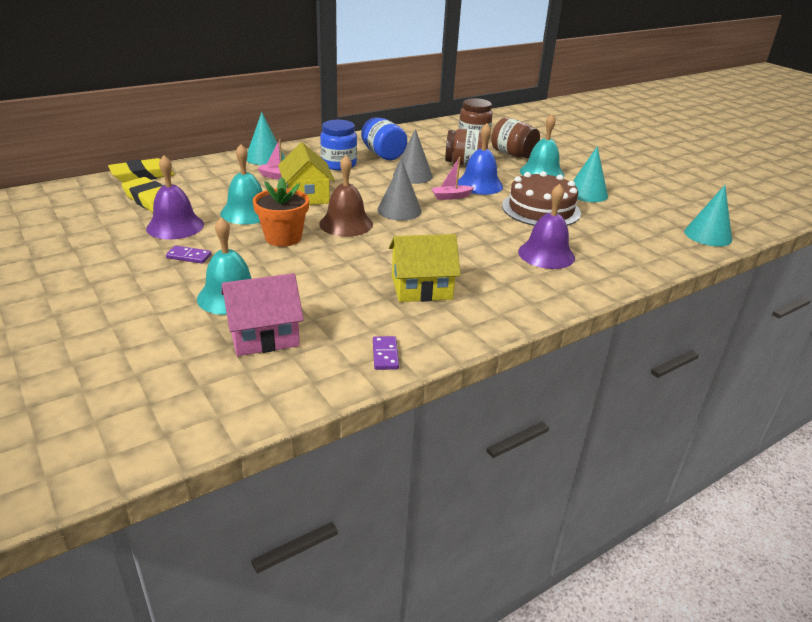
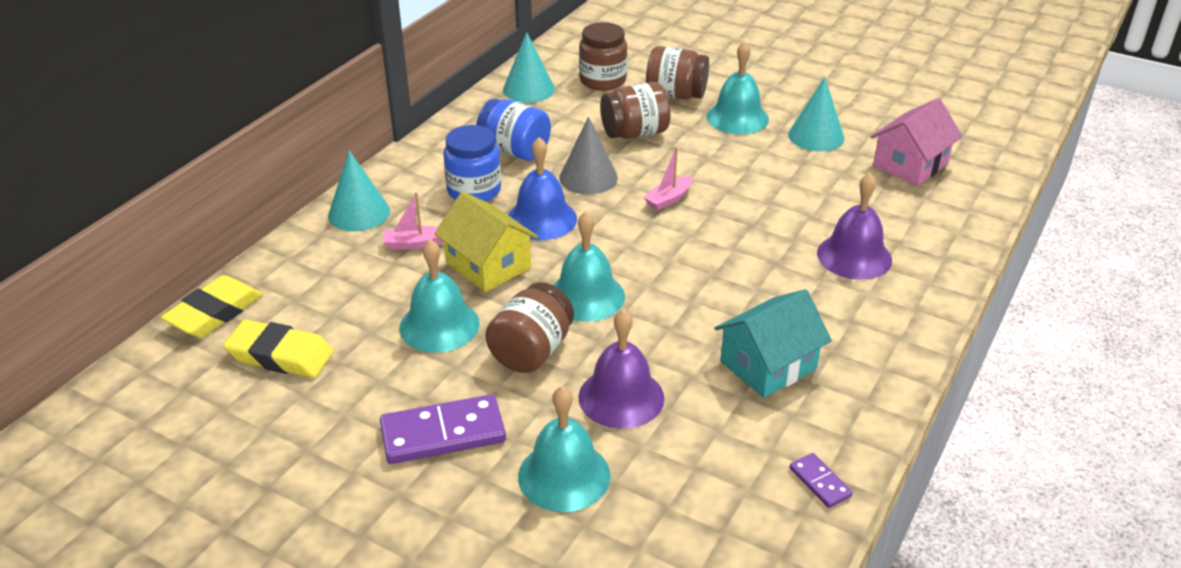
camera: 25 degrees left, 5 degrees up
(175, 226) = (367, 389): purple bell -> purple bell (621, 397)
(189, 256) = (443, 434): purple domino -> purple domino, size x1.99
(264, 335) = (664, 516): pink house -> pink house (910, 165)
(283, 238) = (531, 351): orange flower pot -> brown jar
(346, 224) = (586, 296): brown bell -> turquoise bell
(399, 210) = (629, 247): grey cone -> none
(421, 287) = (768, 365): yellow house -> turquoise house
(479, 185) = (683, 165): blue bell -> blue bell (541, 219)
(541, 209) = (788, 183): brown cake -> none
(708, 235) = (989, 160): turquoise cone -> turquoise cone (528, 89)

